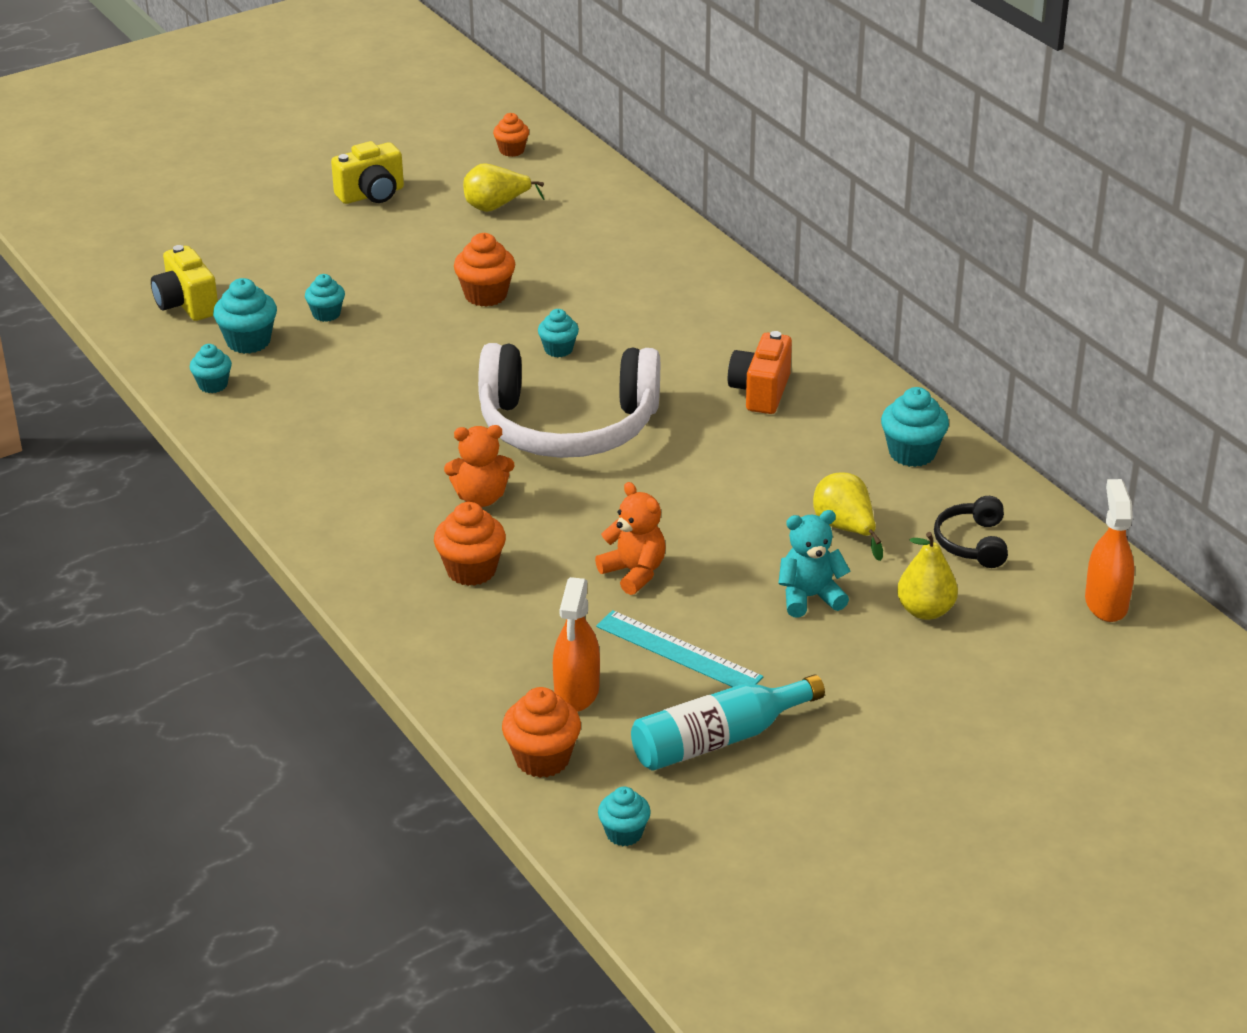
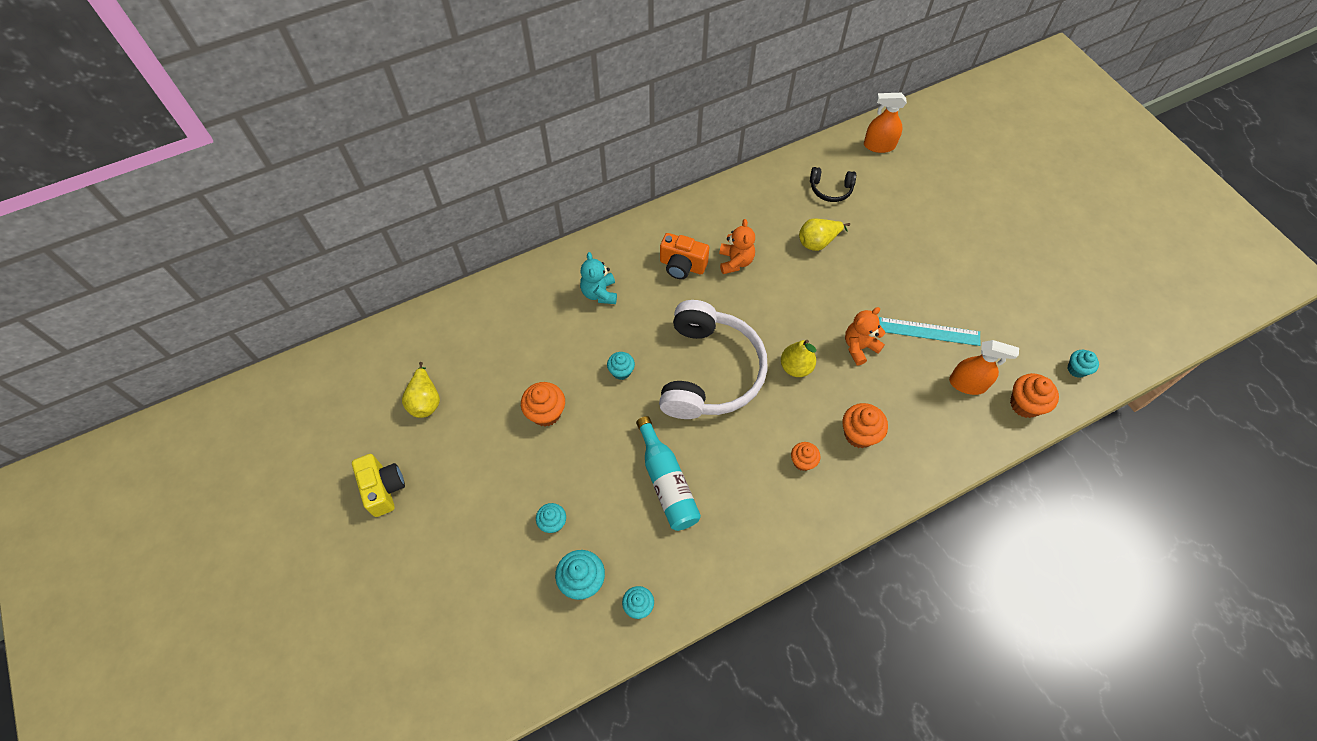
camera: 85 degrees left, 25 degrees up
(187, 304) = (520, 632): yellow camera -> none
(481, 498) = (785, 426): orange teddy bear -> orange teddy bear (735, 261)
(511, 150) = (344, 386): orange cupcake -> orange cupcake (802, 461)
(678, 651) = (929, 331): turquoise ruler -> turquoise ruler turned 60 degrees clockwise
(718, 739) = (999, 320): turquoise bottle -> turquoise bottle (667, 482)
(810, 597) = (879, 266): turquoise teddy bear -> turquoise teddy bear (599, 293)
(912, 453) = (749, 203): turquoise cupcake -> none
(925, 611) = (888, 217): yellow pear -> yellow pear (796, 367)

